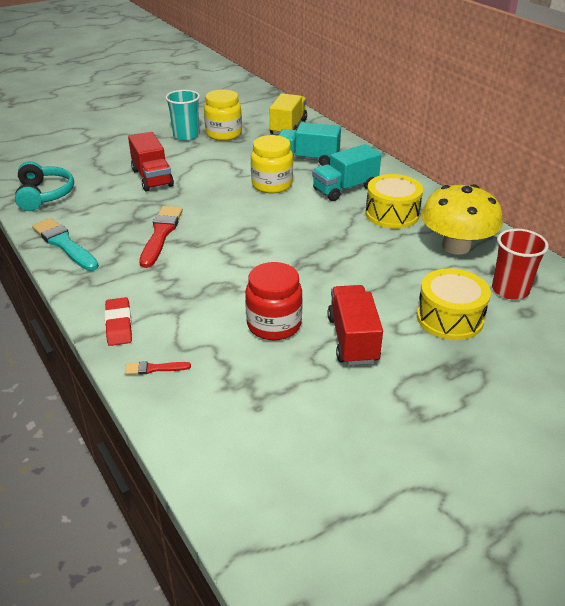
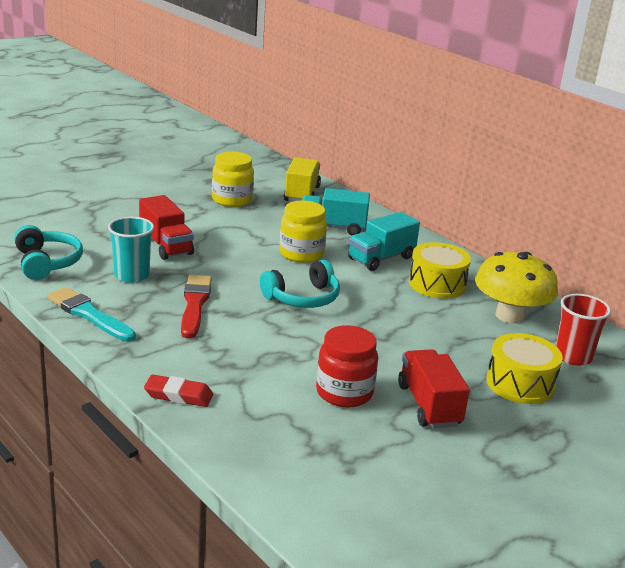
camera: 10 degrees left, 10 degrees down
(119, 325) = (178, 395): red eraser -> red eraser turned 60 degrees counterclockwise
(154, 368) = (231, 437): red brush -> none
(186, 135) = (190, 201): turquoise cup -> turquoise cup (132, 275)
(261, 228) = (303, 298): none -> turquoise headphones

